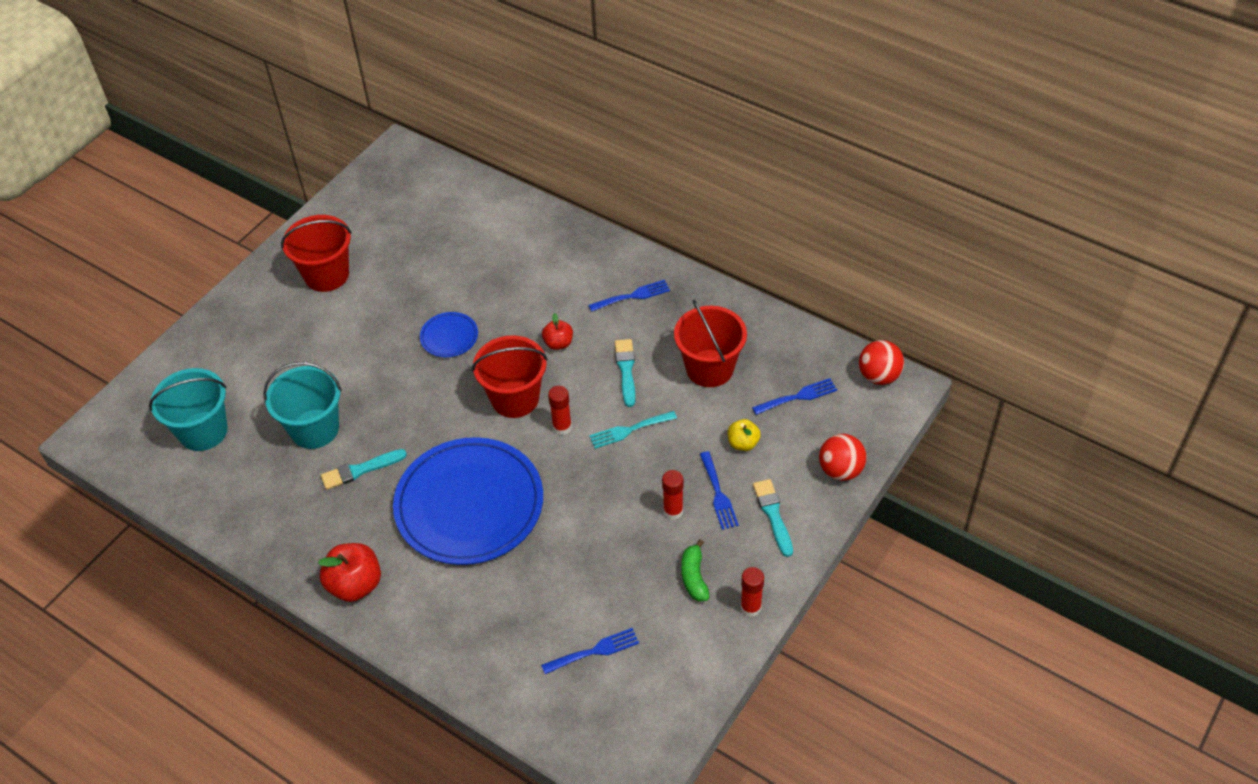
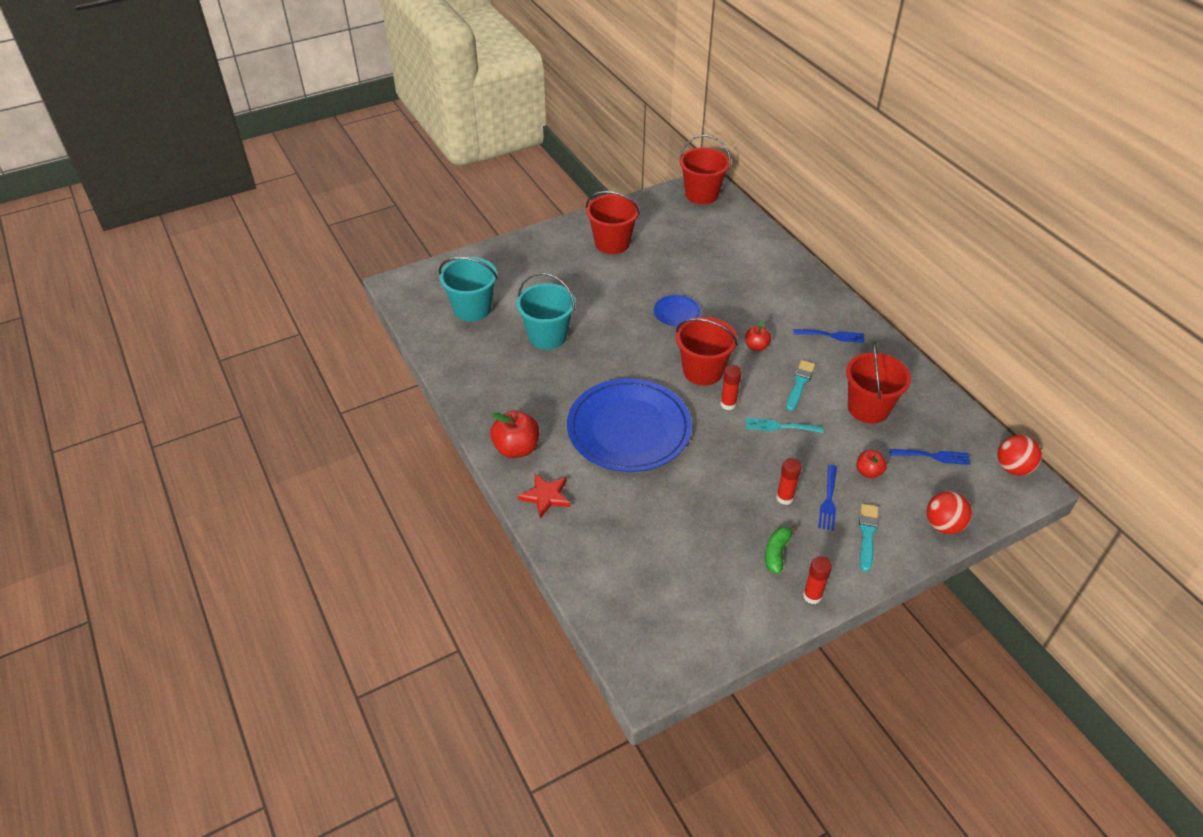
camera: 25 degrees right, 5 degrees down
(360, 470) = (563, 375): turquoise brush -> none
(400, 168) = (701, 194): none -> red bucket
(419, 627) = (546, 496): none -> red star
(594, 651) = (667, 572): blue fork -> none
(743, 443) = (868, 472): yellow apple -> red apple

